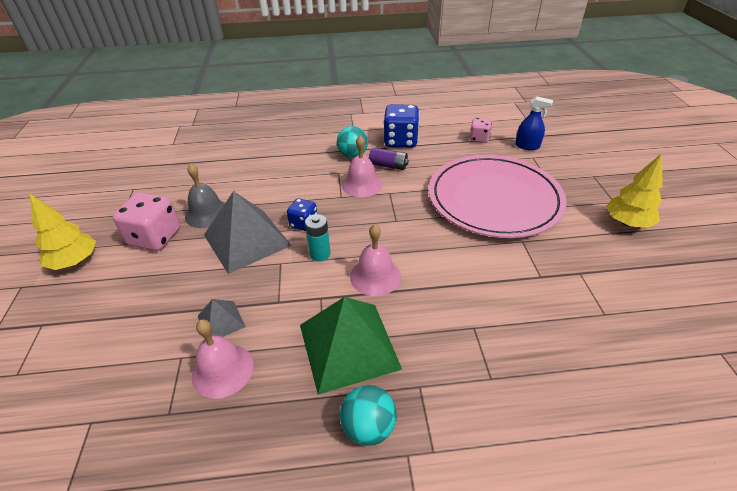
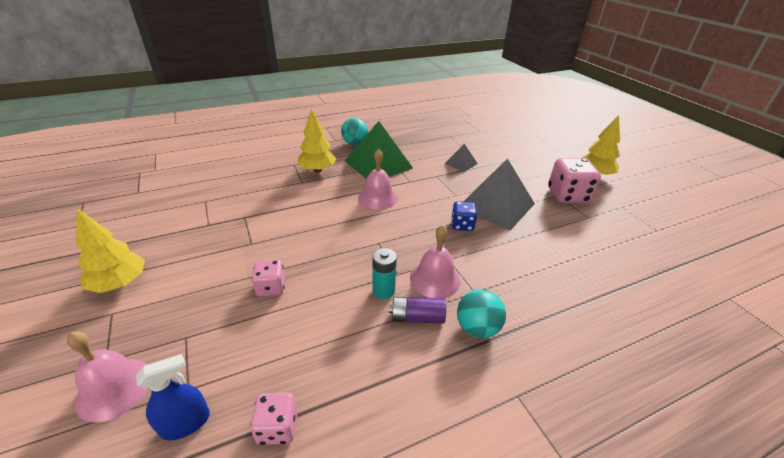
camera: 160 degrees right, 5 degrees down
(207, 213) = (555, 219): grey bell -> none
(223, 370) = (439, 149): pink bell -> pink bell (114, 388)
(320, 254) = (429, 205): turquoise battery -> turquoise battery (383, 291)
(400, 141) = (421, 382): blue dice -> none
(449, 351) = (317, 170): none -> yellow tree
(494, 199) = (271, 287): pink plate -> pink dice
(527, 146) = (185, 423): blue spray bottle -> blue spray bottle turned 150 degrees clockwise

